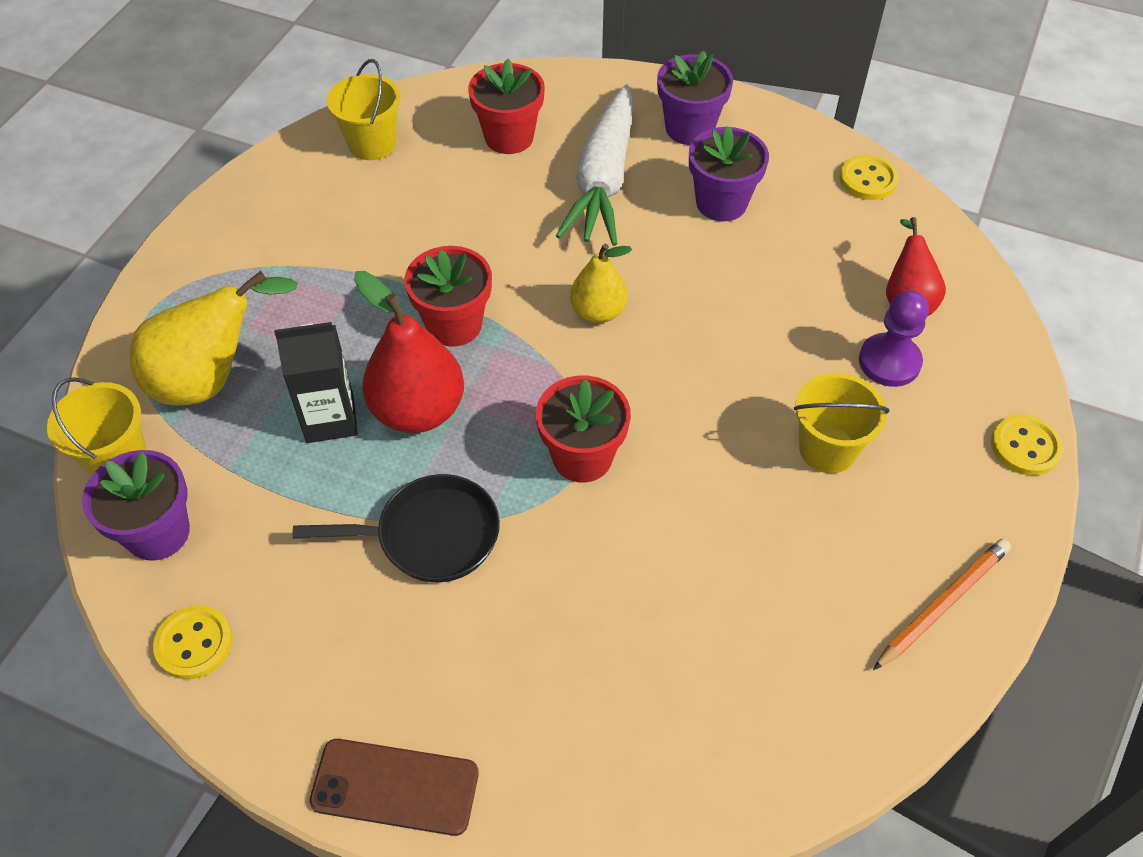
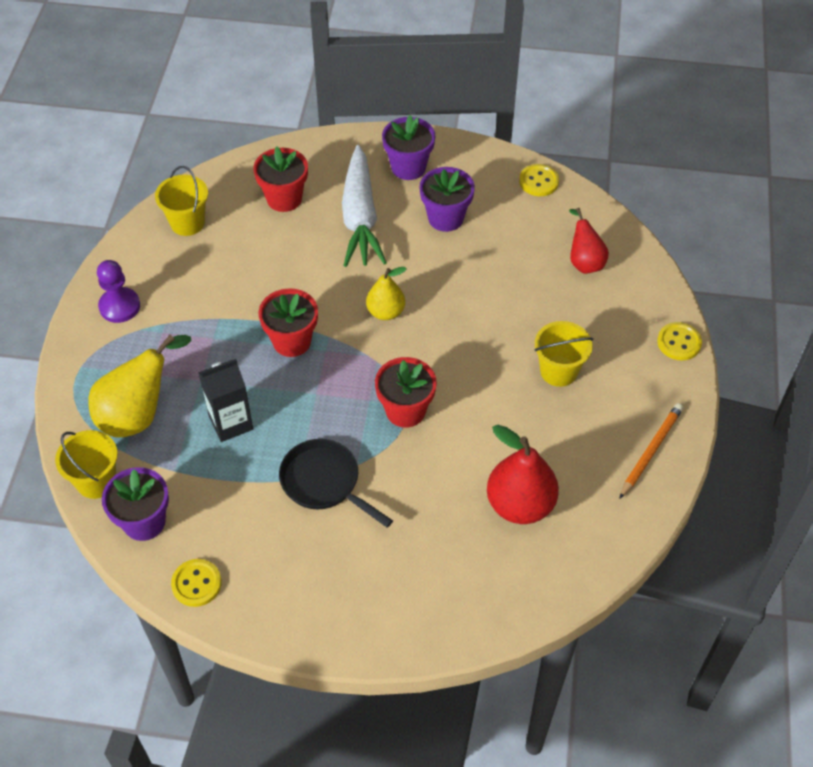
camera: 15 degrees left, 0 degrees up
(395, 787) = (355, 635): brown phone -> none
(418, 410) = (287, 404): red pear -> red pear (520, 504)
(430, 536) = (324, 482): black pan -> black pan turned 120 degrees counterclockwise
(889, 362) = (583, 305): purple pawn -> purple pawn (119, 306)

